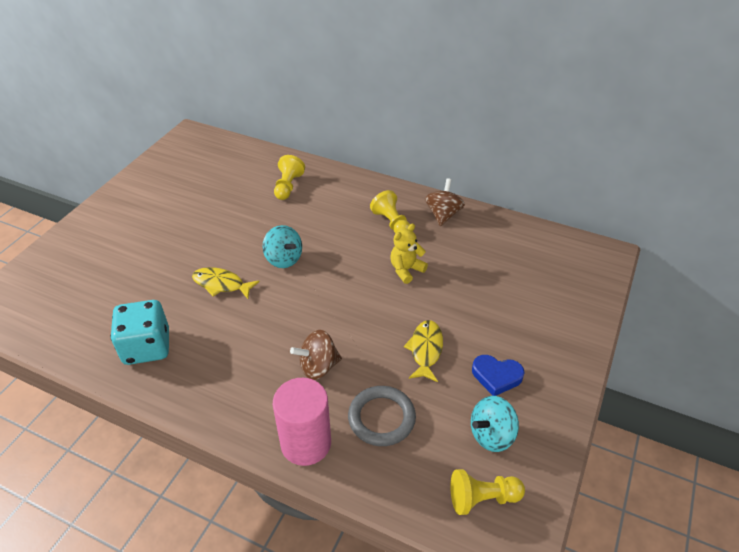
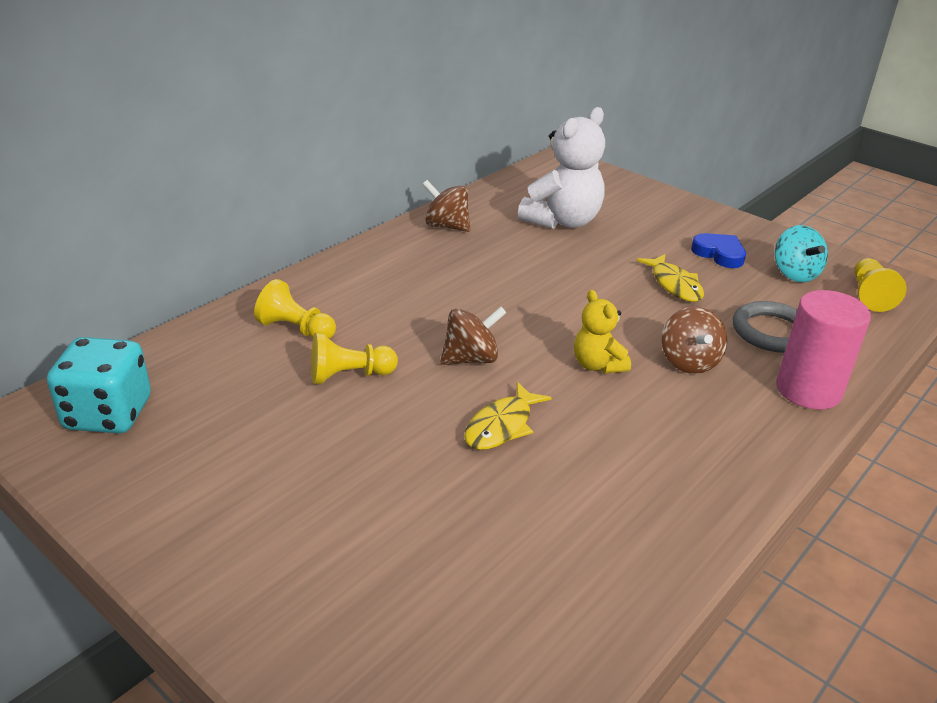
camera: 75 degrees left, 10 degrees down
(147, 347) = (620, 522): turquoise dice -> turquoise dice (108, 414)
(284, 259) = (471, 359): turquoise spinning top -> brown spinning top
(391, 223) = (441, 262): yellow pawn -> yellow pawn (349, 375)
(406, 270) = (537, 270): yellow teddy bear -> yellow teddy bear (597, 365)
(425, 350) = (674, 285): yellow fish -> yellow fish turned 135 degrees counterclockwise
(491, 271) = (562, 221): none -> white teddy bear
(496, 376) = (719, 254): blue heart -> blue heart turned 75 degrees counterclockwise

